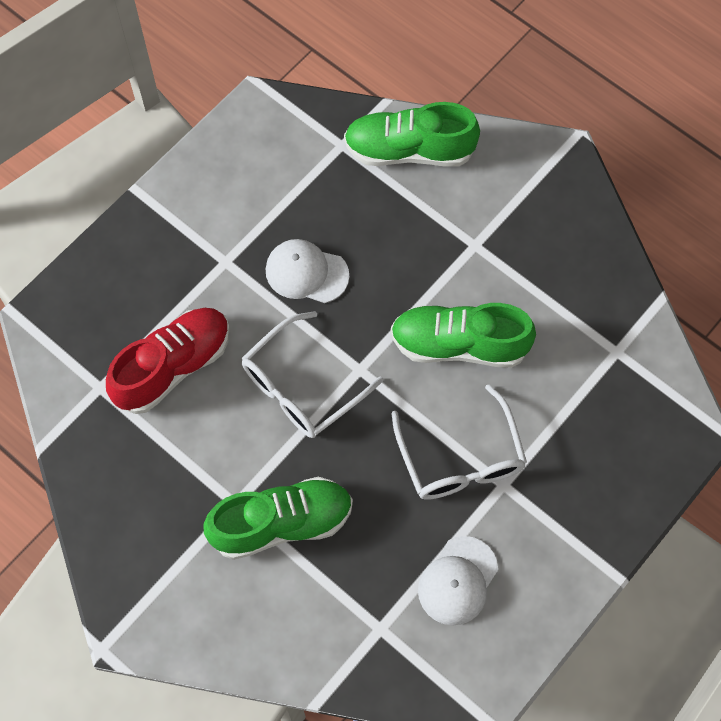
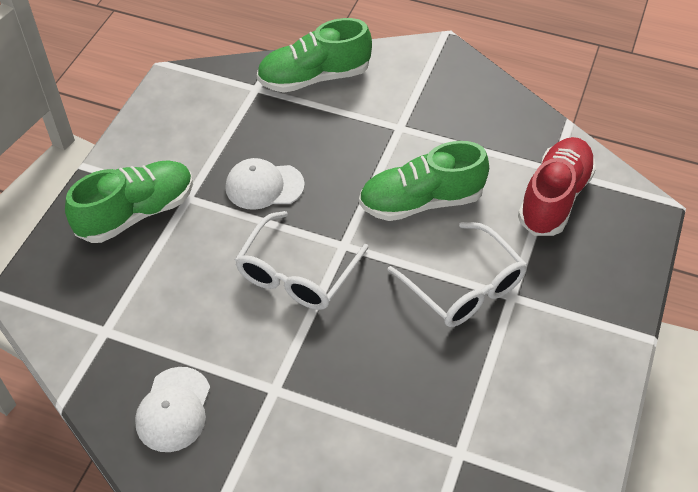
camera: 20 degrees left, 15 degrees down
(173, 367) = (170, 293): red shoe -> red shoe (554, 198)
(281, 523) = (325, 392): green shoe -> green shoe (136, 213)
(458, 581) = (510, 387): white cap -> white cap (174, 409)

